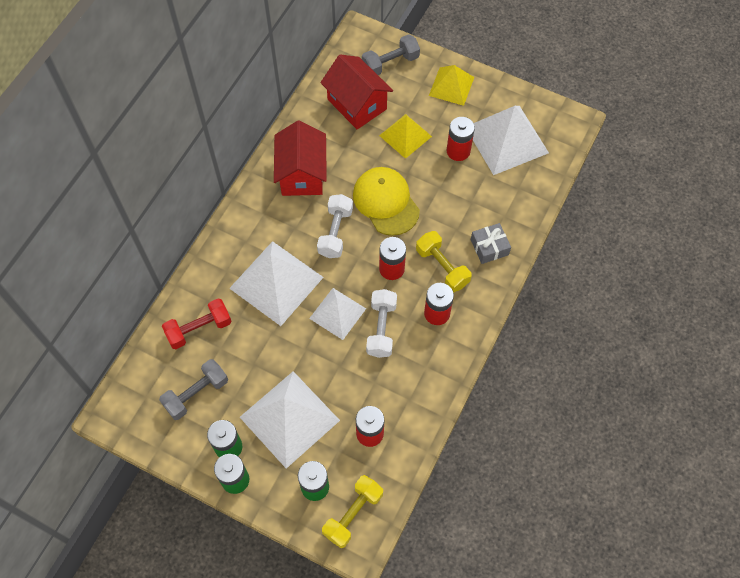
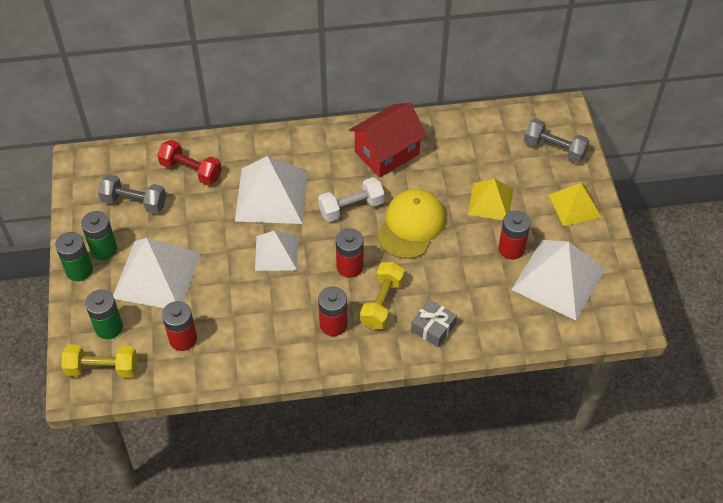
camera: 55 degrees right, 10 degrees down
(357, 104) = (490, 150): red house -> none
(381, 328) = (286, 292): white dumbbell -> none

